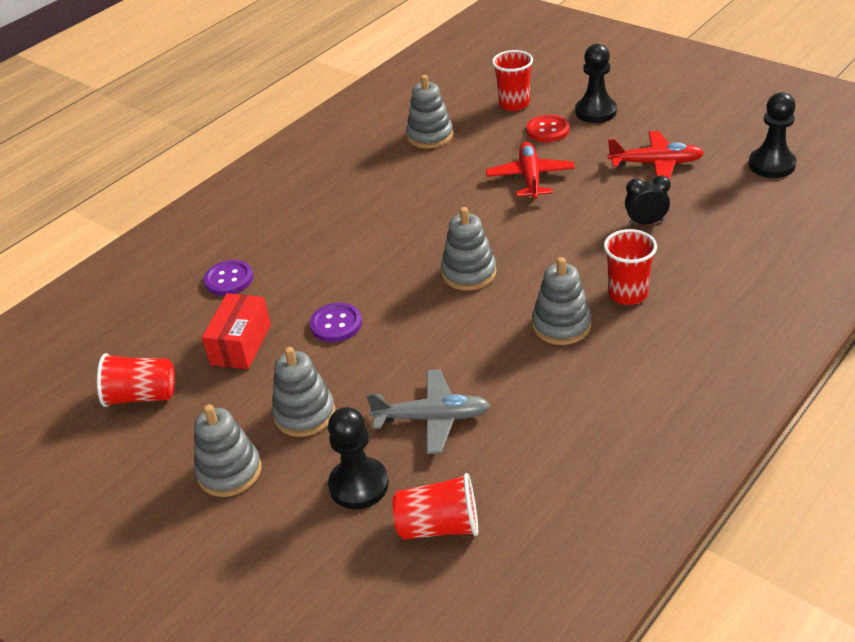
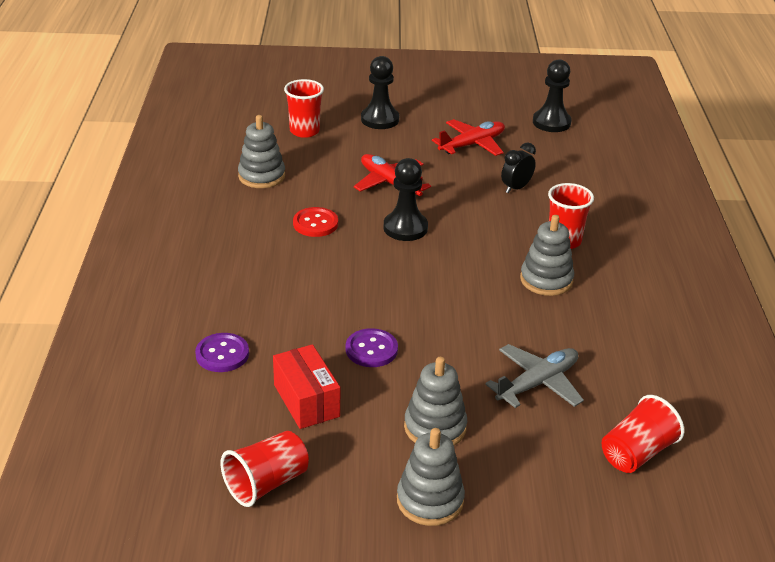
camera: 45 degrees left, 5 degrees down
(359, 485) = (545, 456): black pawn -> black pawn (405, 228)
(469, 273) = (431, 269): grey stacking toy -> none
(547, 130) = (358, 144): red button -> red button (315, 224)

